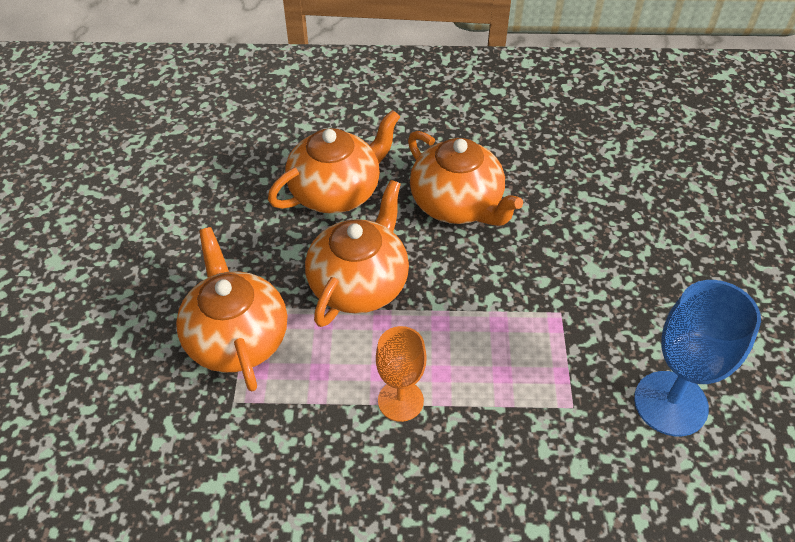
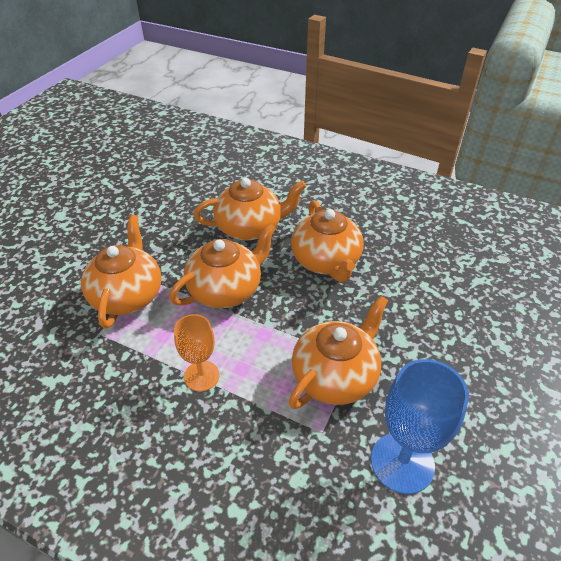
camera: 25 degrees right, 5 degrees down
(550, 338) = (335, 375): none -> orange teapot

